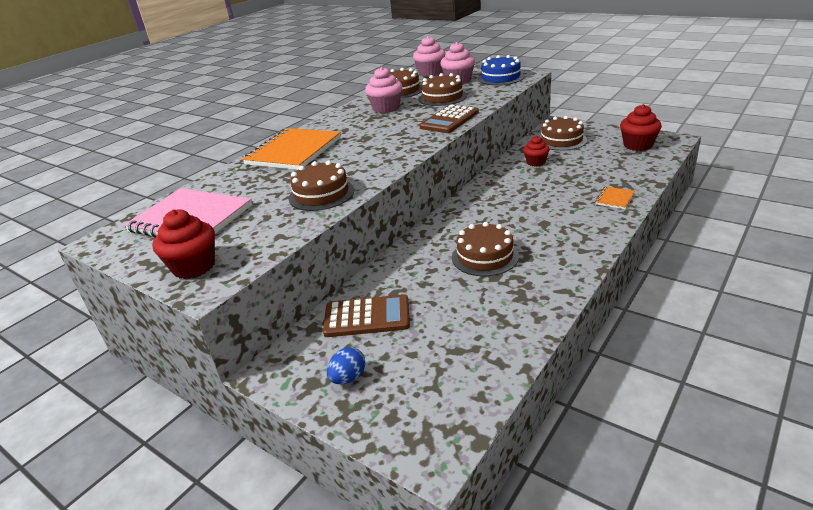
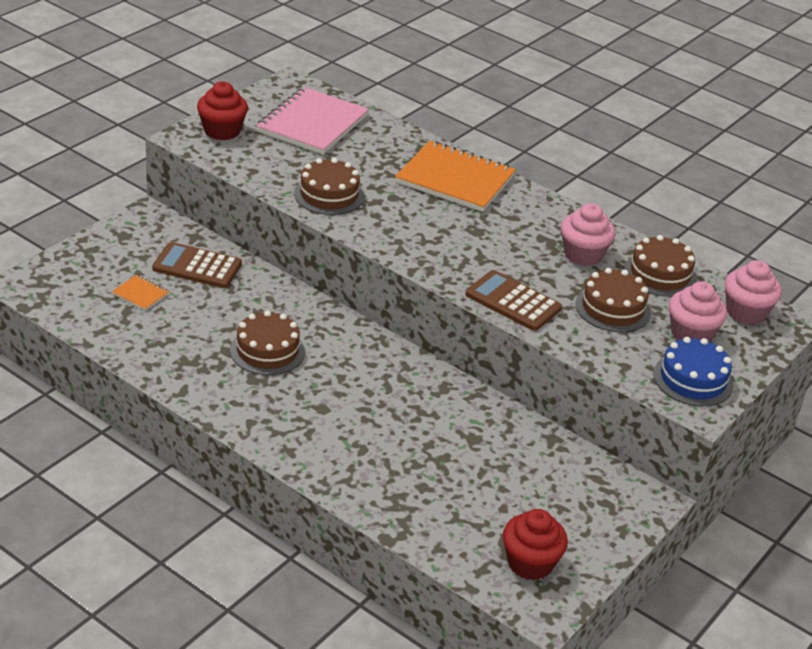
camera: 85 degrees right, 5 degrees up
(348, 378) = (121, 253): blue egg -> none
(367, 317) = (197, 266): brown calculator -> brown calculator turned 105 degrees clockwise
(536, 162) = (499, 440): red cupcake -> none
(561, 140) = (575, 486): brown cake -> none
(614, 199) = (360, 483): orange notebook -> orange notebook (140, 294)

